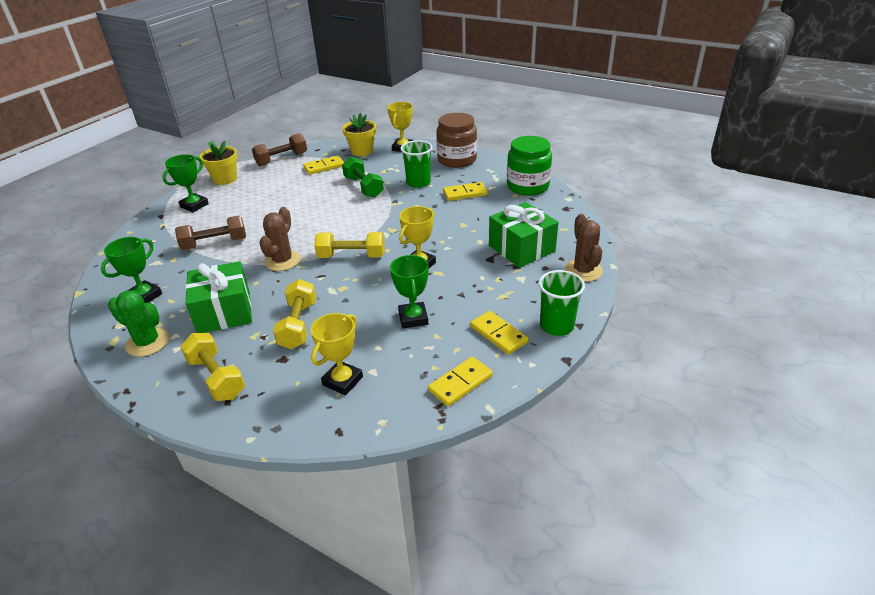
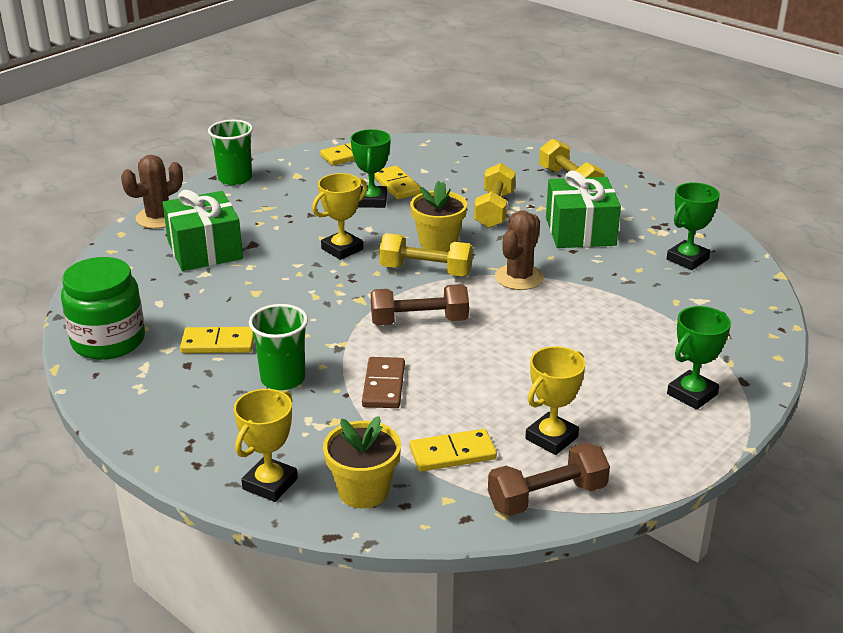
camera: 170 degrees left, 5 degrees down
(148, 342) = (654, 215): green cactus -> none
(215, 244) = (624, 315): brown dumbbell -> brown dumbbell (419, 321)
(225, 179) = (658, 454): yellow flower pot -> yellow flower pot (438, 242)
(343, 381) = (452, 167): yellow trophy -> yellow trophy (551, 438)
(363, 187) = (383, 385): green dumbbell -> brown domino
(457, 160) = (180, 425): brown jar -> none
(498, 334) = (295, 179): yellow domino -> yellow domino (397, 185)
(583, 270) = (158, 218): brown cactus -> brown cactus turned 45 degrees clockwise

